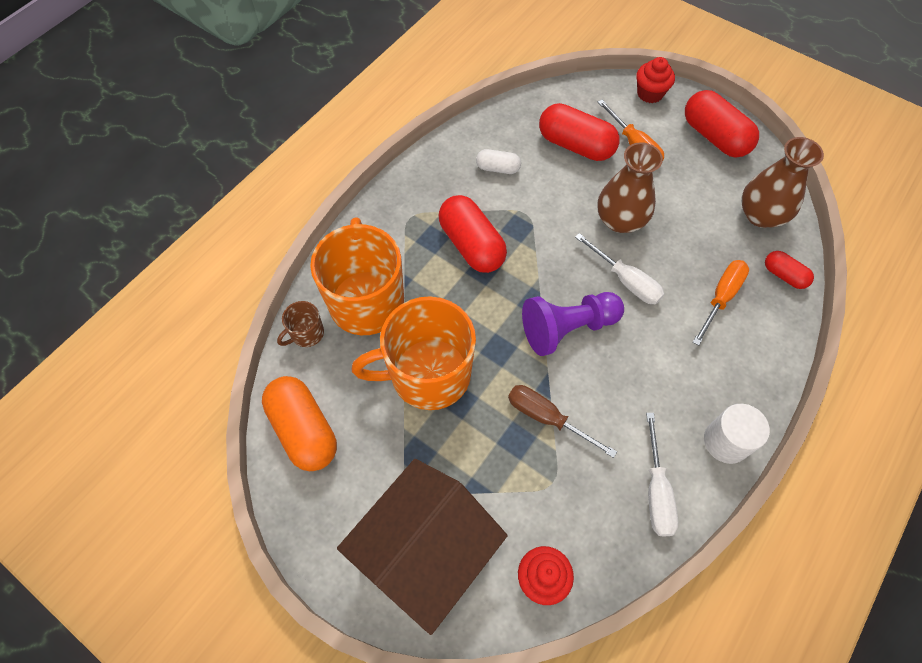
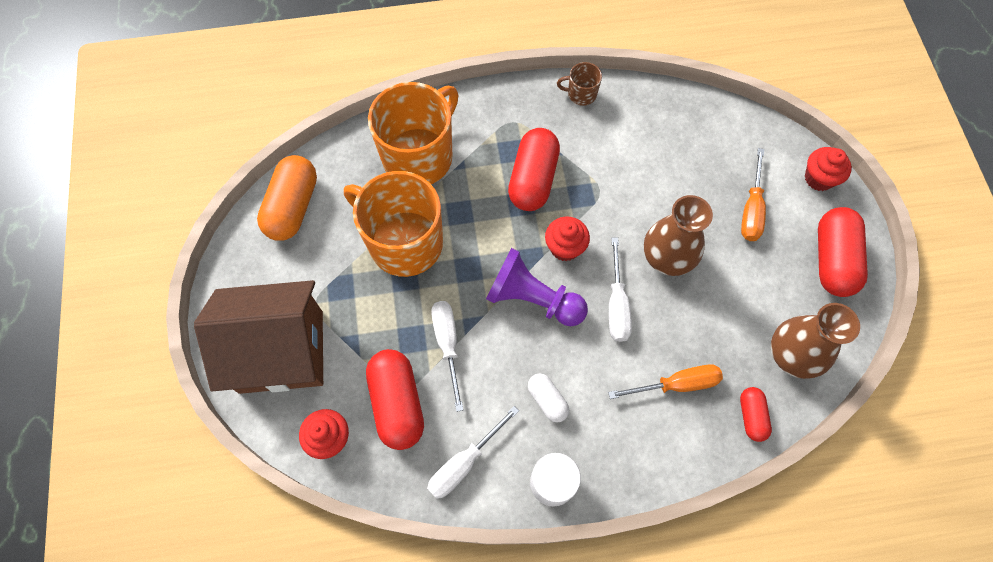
camera: 45 degrees right, 5 degrees up
(306, 333) = (359, 145): brown mug -> brown mug (581, 94)
(498, 168) = (618, 138): white capsule -> white capsule (547, 400)
(547, 418) = (447, 344): brown screwdriver -> white screwdriver
(548, 273) = (565, 247): none -> red cupcake
(575, 145) = (701, 170): red capsule -> red capsule (397, 403)

